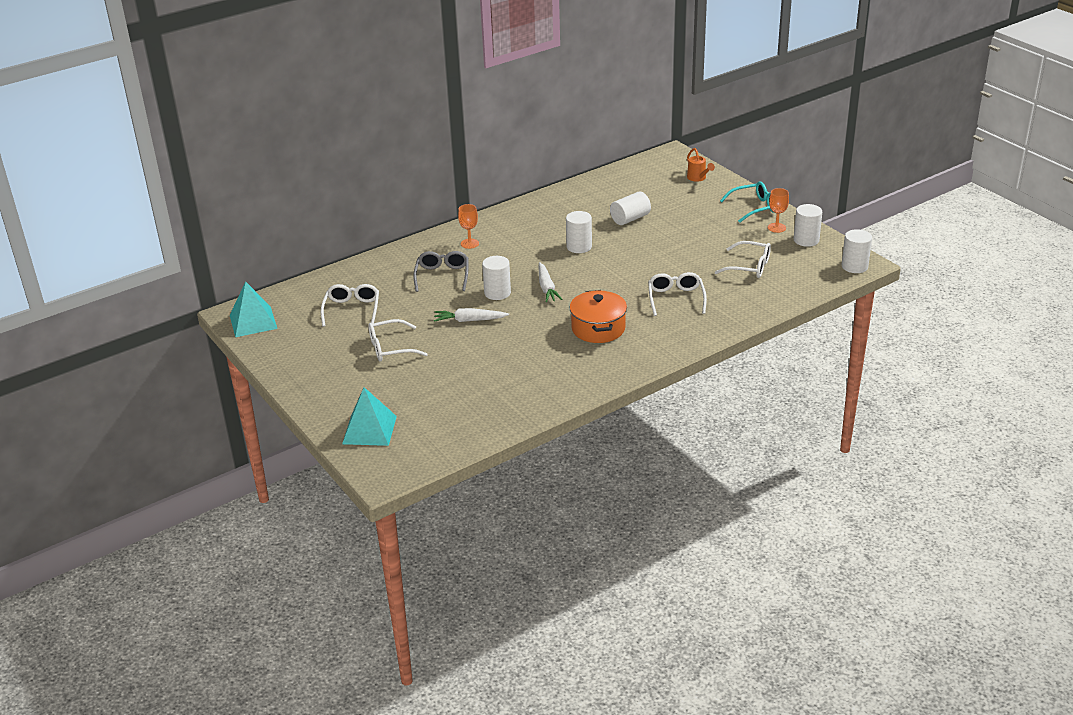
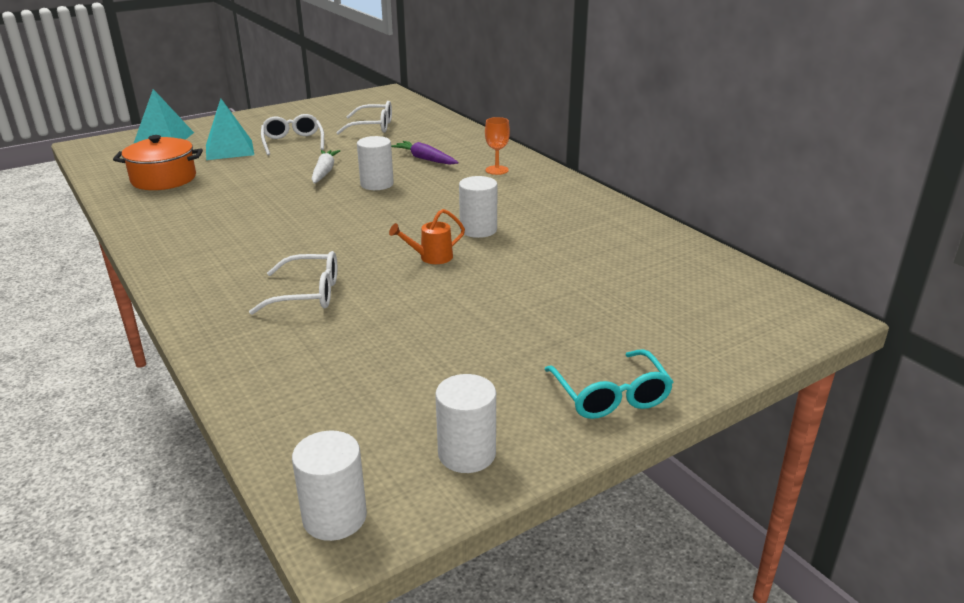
camera: 90 degrees right, 5 degrees down
(253, 321) = (370, 98): turquoise pyramid -> turquoise pyramid (229, 149)
(442, 276) = (425, 159): grey glasses -> purple carrot
(546, 288) = (377, 209): white carrot -> none
(598, 328) = (263, 237): orange pot -> orange pot (164, 179)
(630, 219) = (560, 268): white cylinder -> none
(698, 178) = (724, 338): orange watering can -> orange watering can (431, 257)
(749, 267) = (379, 369): white glasses -> none
(776, 228) = (524, 417): orange goblet -> none

